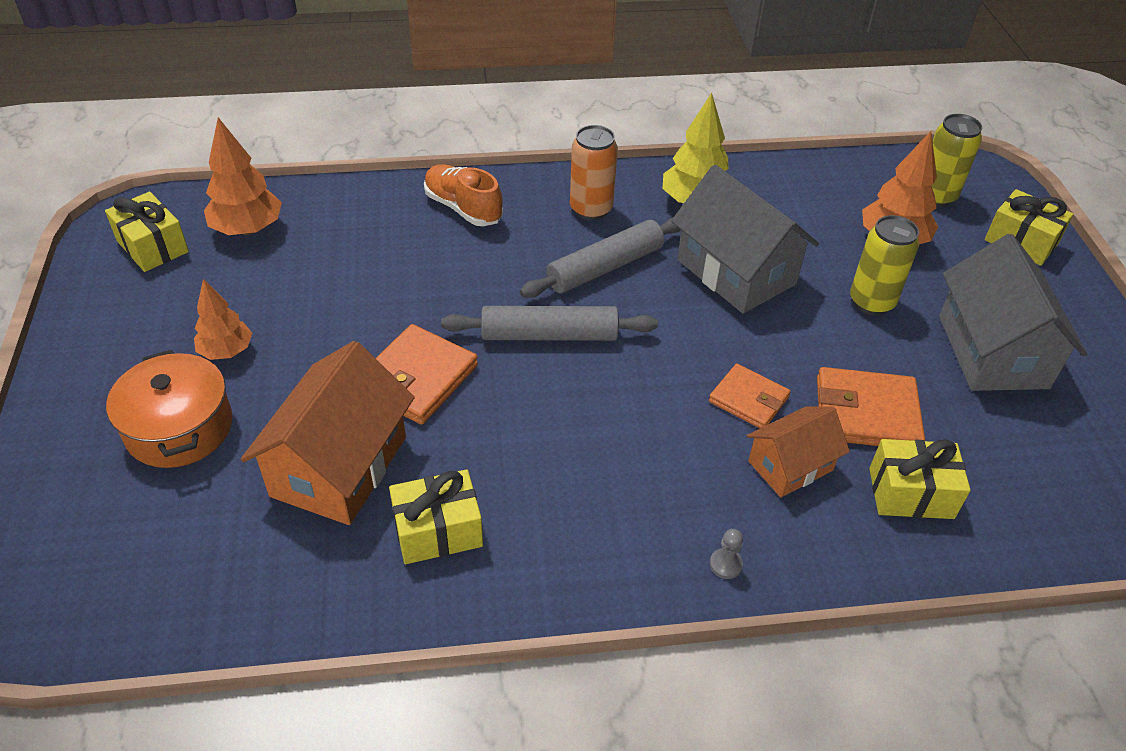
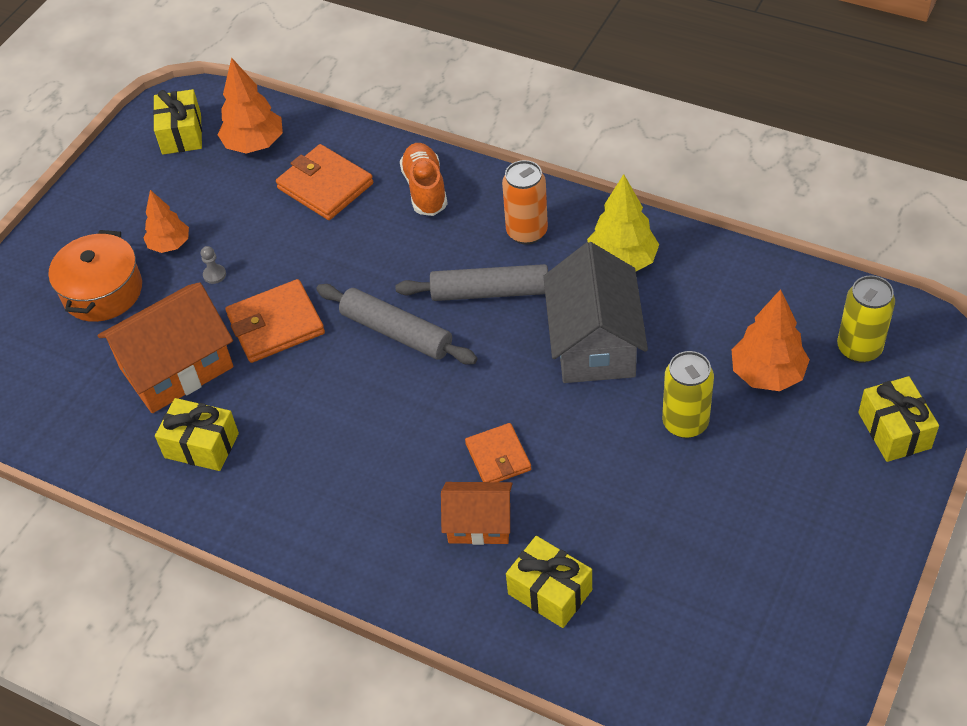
camera: 40 degrees right, 5 degrees up
(725, 564) = (364, 569): grey pawn -> grey pawn (214, 275)
(866, 413) = (580, 514): orange wallet -> orange wallet (325, 186)
(992, 351) = (746, 516): grey house -> none

